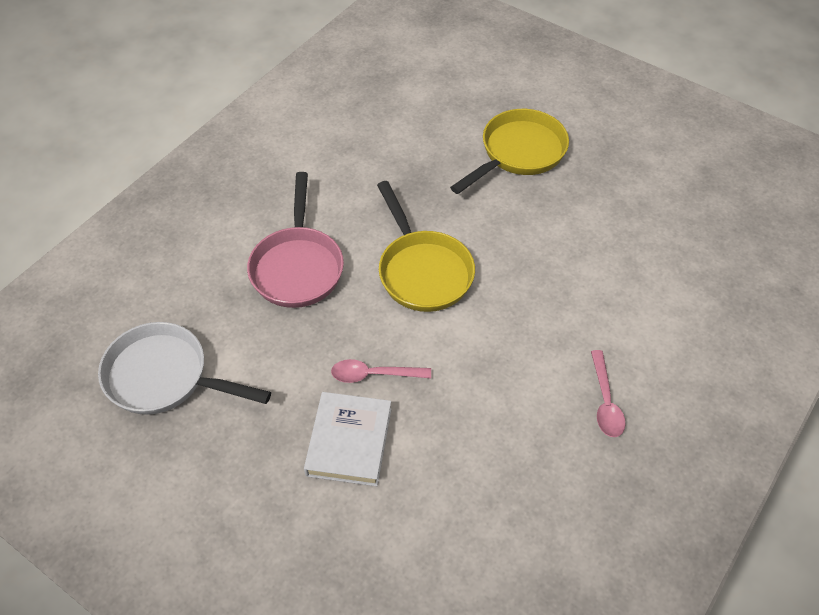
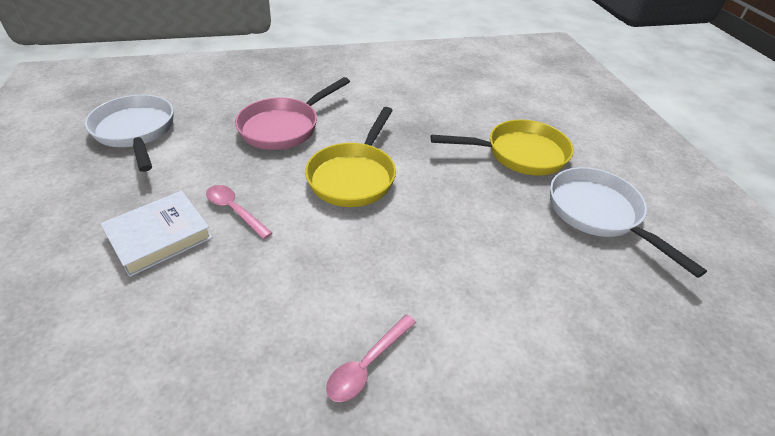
camera: 40 degrees right, 10 degrees down
(623, 173) = (598, 214): none -> white pan

